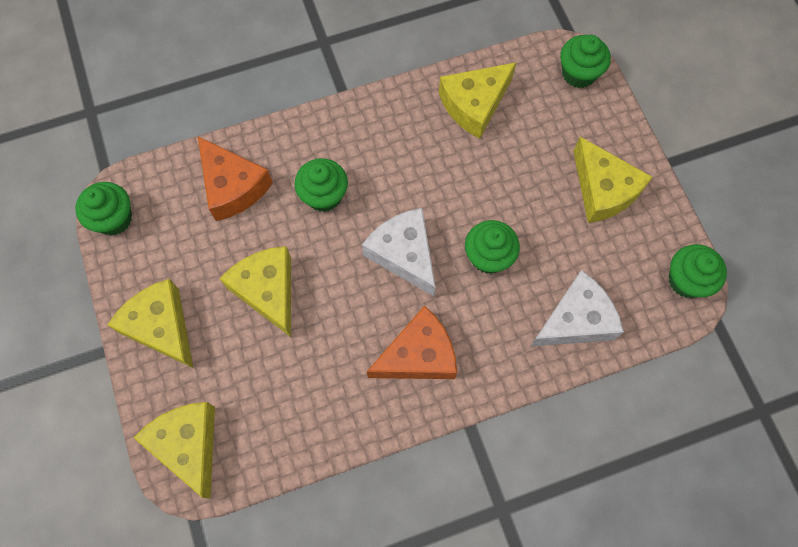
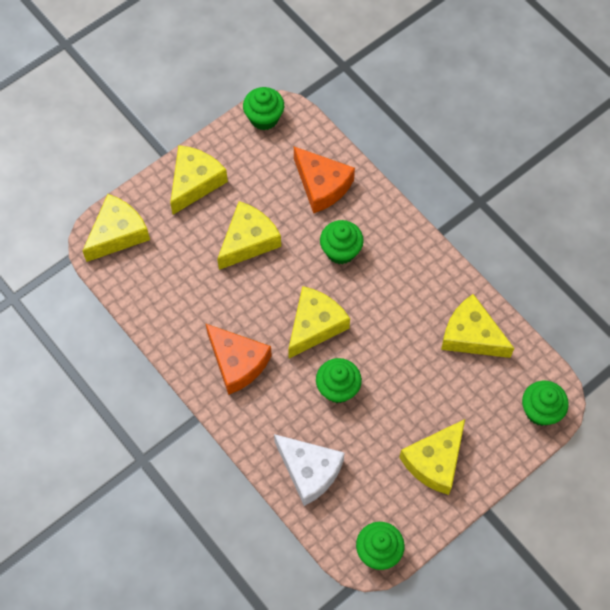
camera: 70 degrees right, 5 degrees down
(233, 186) = (322, 185): orange cheese -> orange cheese turned 75 degrees counterclockwise
(404, 254) = (315, 325): white cheese -> yellow cheese

